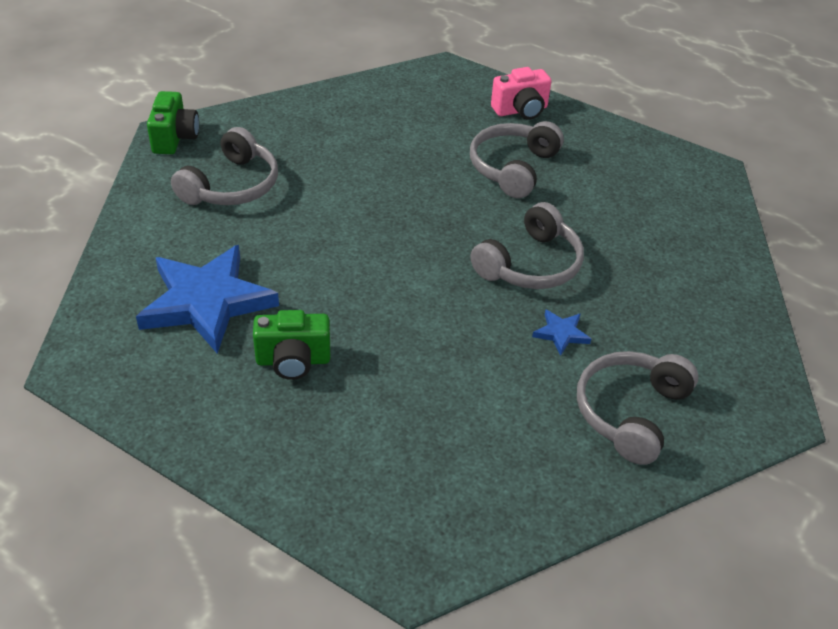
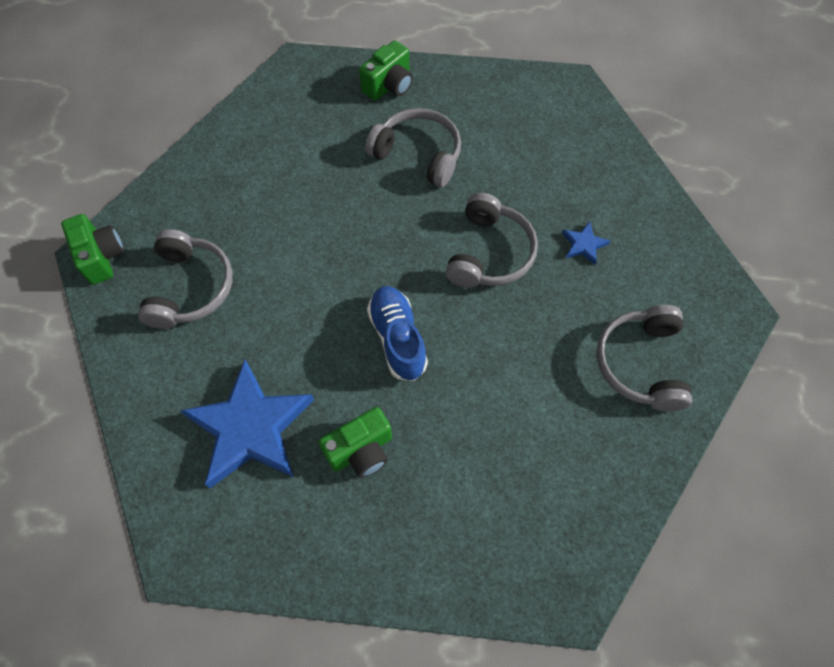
camera: 25 degrees left, 20 degrees up
(391, 293) = (397, 339): none -> blue shoe
(513, 168) = (418, 154): grey headphones -> grey headphones turned 120 degrees clockwise
(521, 110) = (389, 86): pink camera -> green camera
(561, 333) = (551, 312): blue star -> blue star (583, 244)

